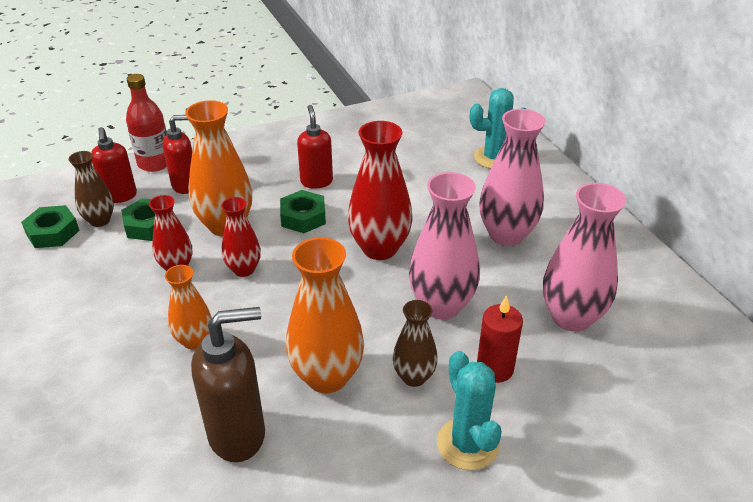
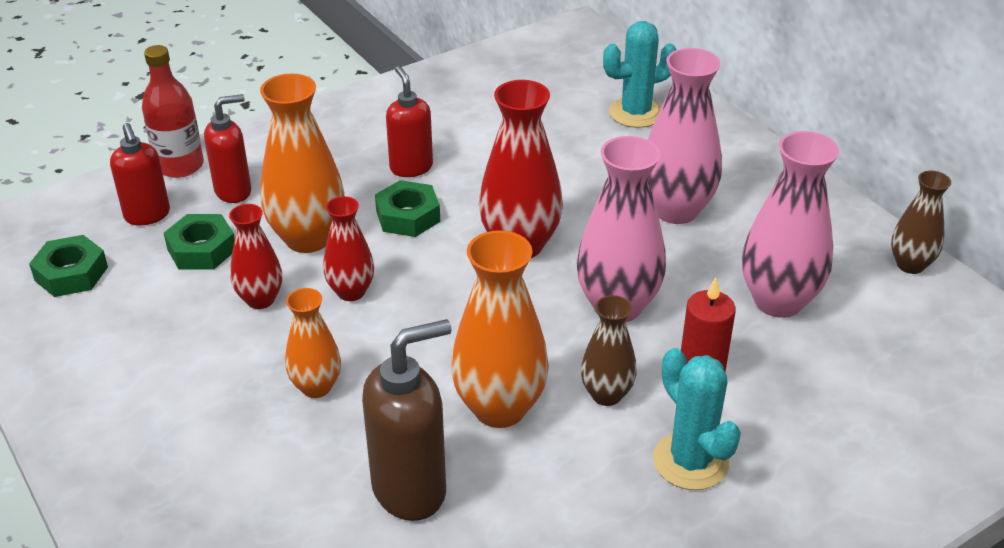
camera: 10 degrees left, 0 degrees up
(100, 220) = (132, 251): brown vase -> brown vase (910, 265)

